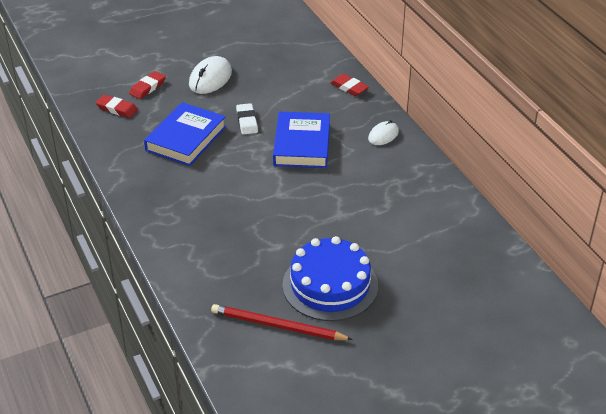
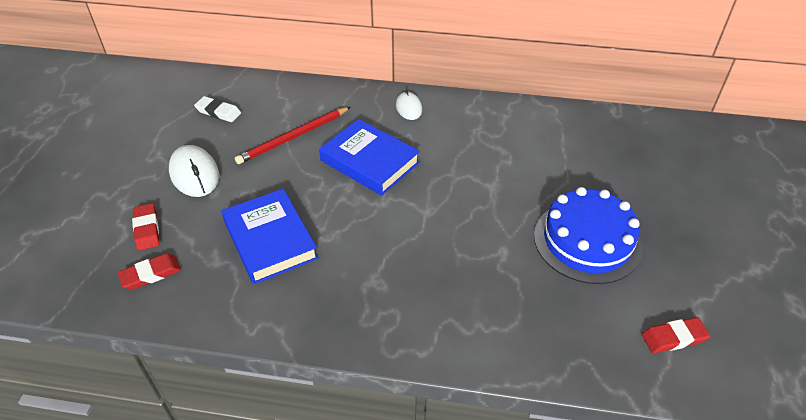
camera: 55 degrees left, 5 degrees up
(247, 121) = (294, 181): white eraser -> white eraser (218, 112)
(277, 326) = (622, 308): red pencil -> red pencil (293, 137)
(349, 87) = (321, 94): red eraser -> red eraser (674, 338)

